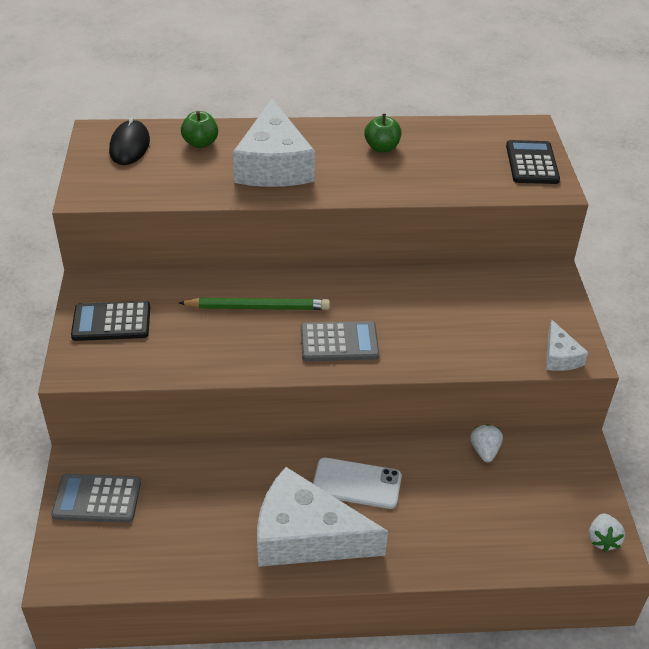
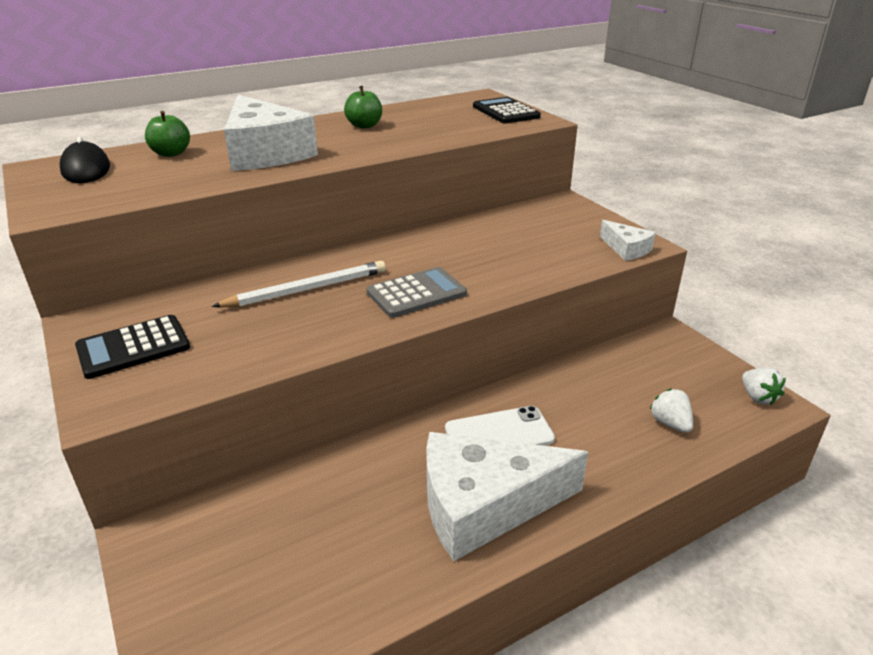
camera: 25 degrees left, 10 degrees down
(97, 499) = (194, 569): grey calculator -> none
(257, 307) = (306, 289): green pencil -> white pencil
(484, 451) = (595, 364): white strawberry -> white strawberry (670, 423)

